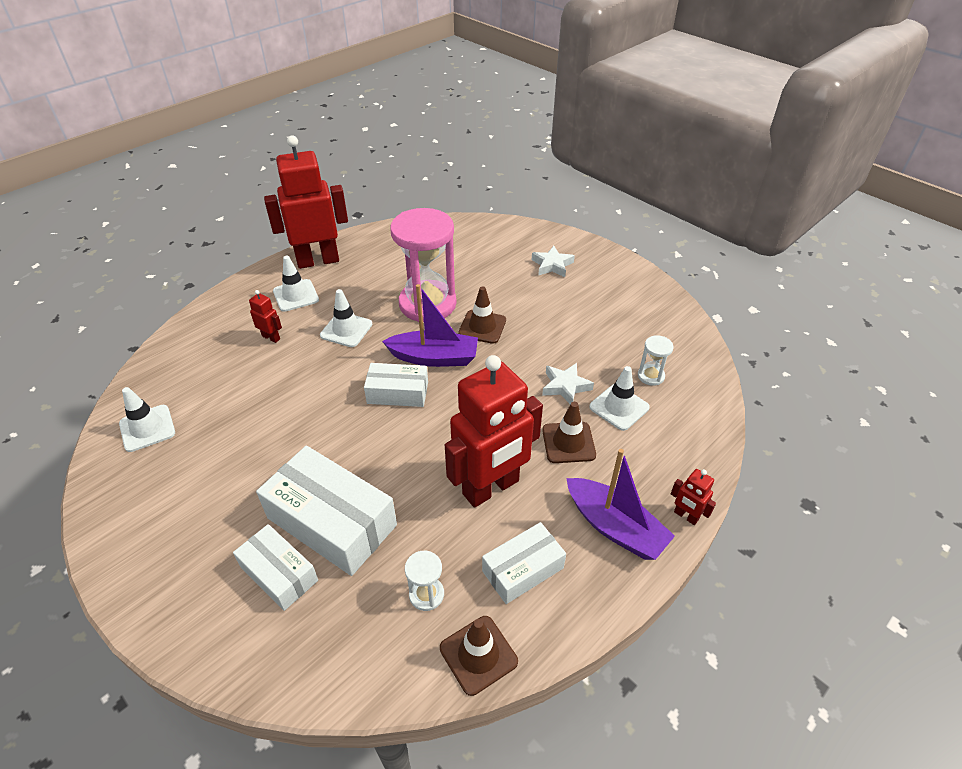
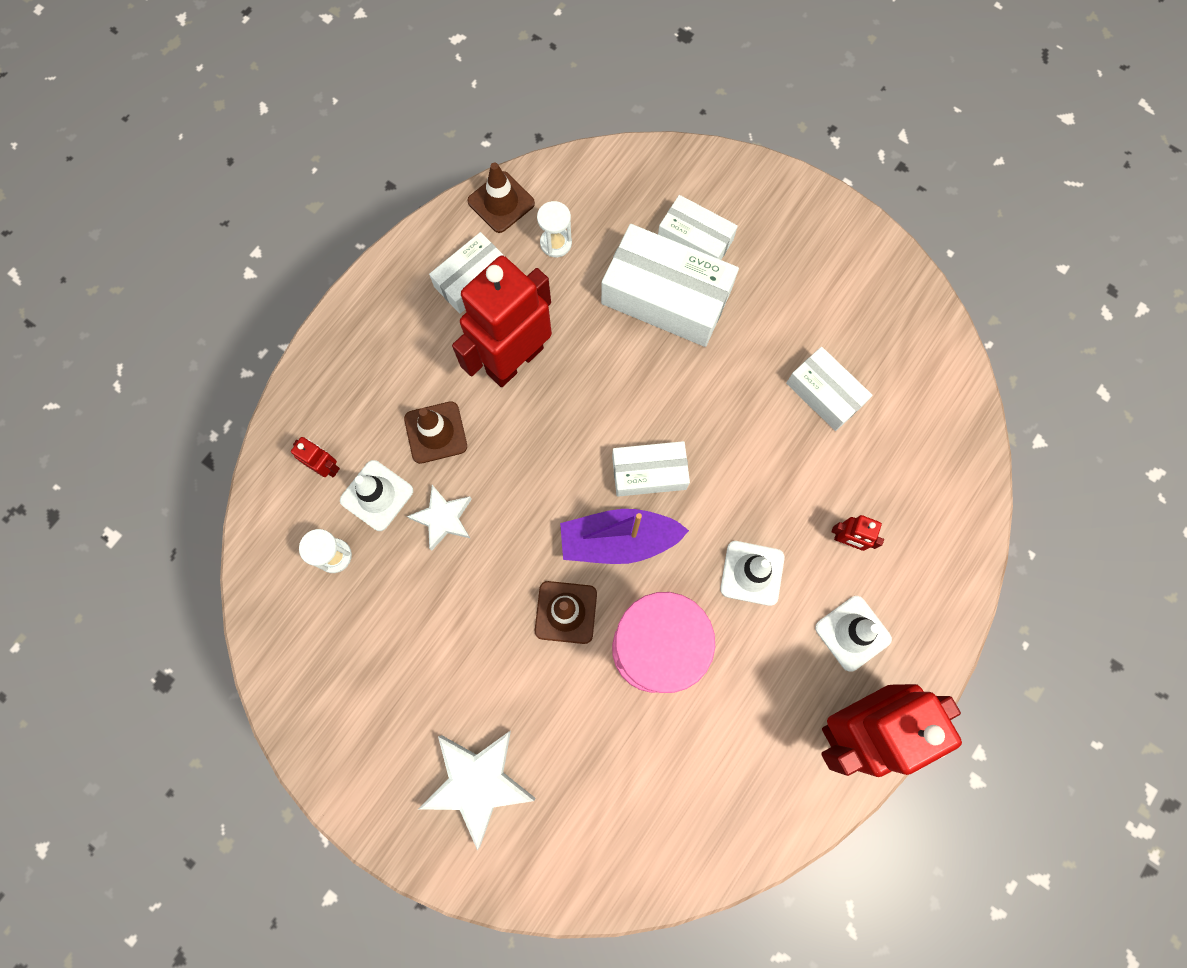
camera: 170 degrees right, 30 degrees up
(147, 428) = (916, 372): white traffic cone -> none
(232, 424) = (824, 394): none -> white box
(552, 265) = (478, 782): white star -> white star, size x1.63
(615, 527) = (385, 336): purple boat -> none
(685, 516) = (312, 360): red robot -> red robot (326, 467)

